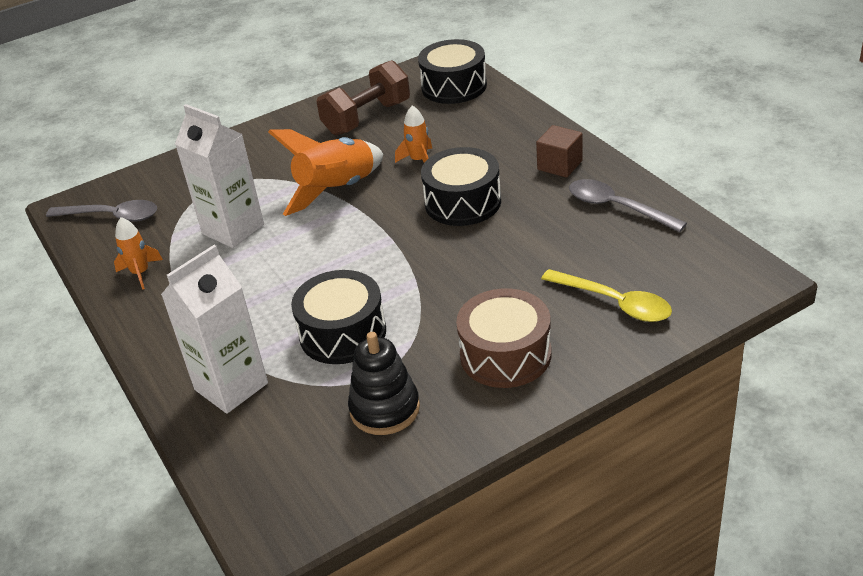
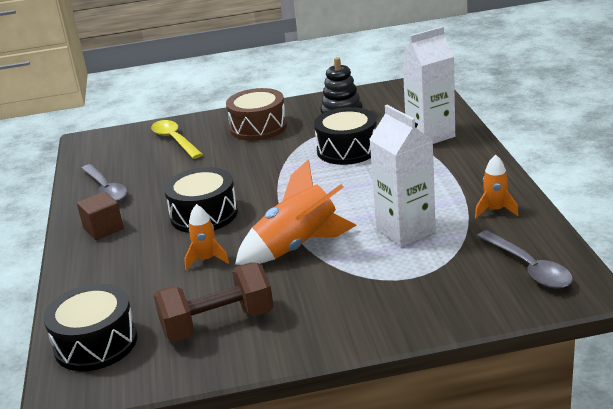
camera: 160 degrees left, 10 degrees down
(112, 216) = (529, 268): grey spoon -> grey spoon turned 150 degrees counterclockwise

